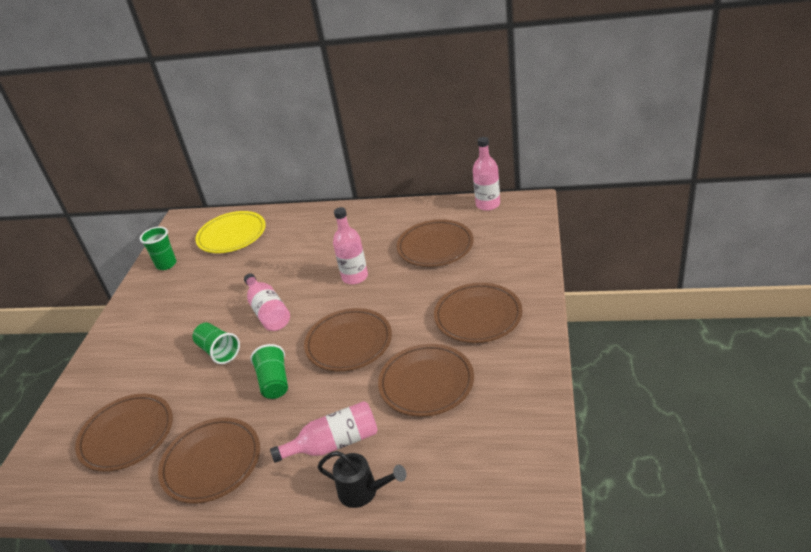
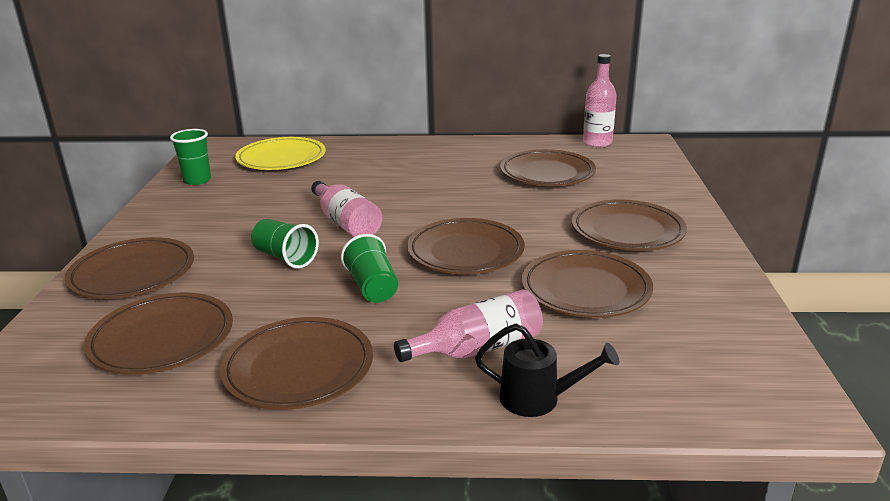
camera: 10 degrees left, 10 degrees down
(113, 370) = (133, 274): none -> brown plate
(355, 277) = (453, 195): pink bottle -> none

